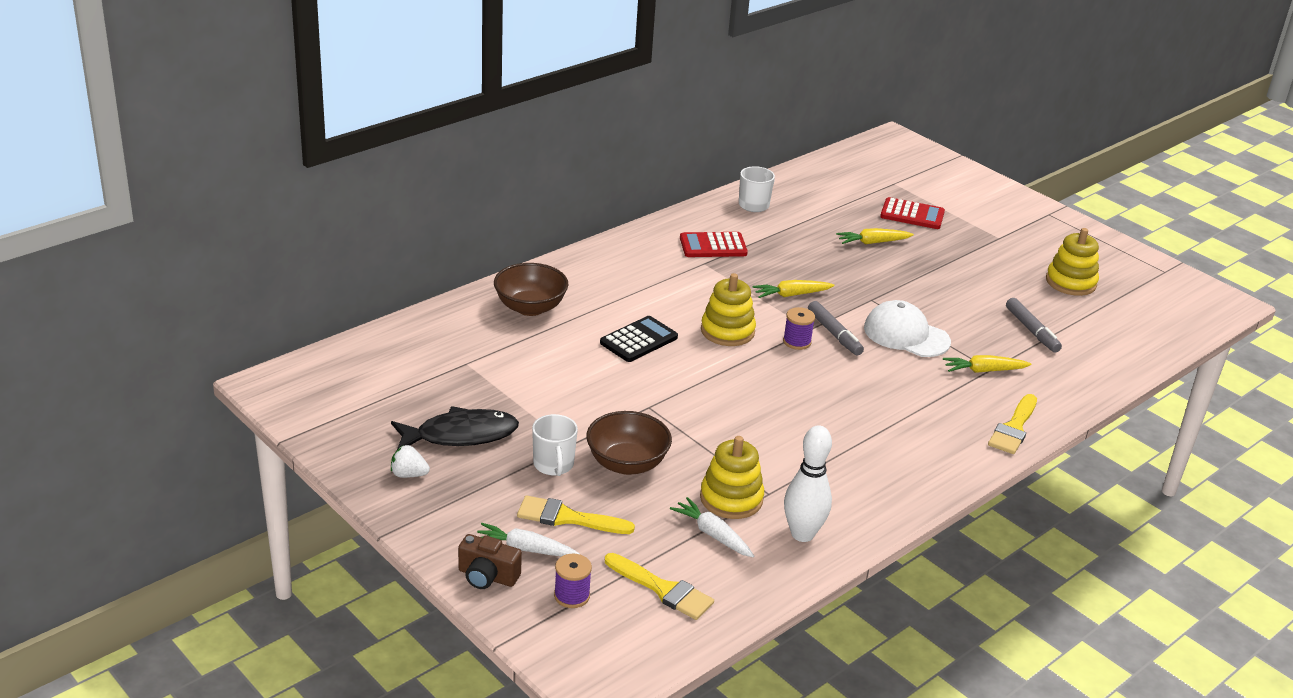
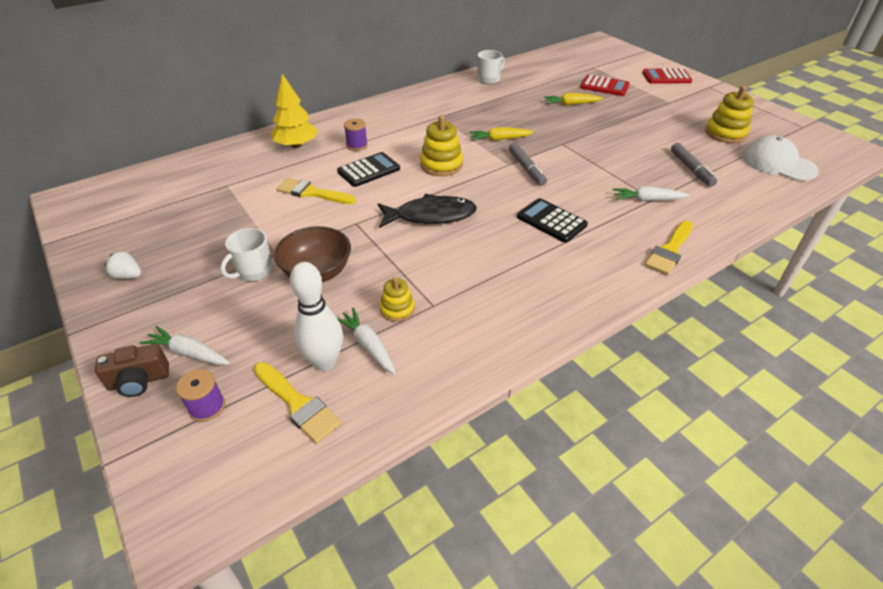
camera: 10 degrees right, 10 degrees up
(461, 435) = (191, 243): black fish -> black fish (431, 216)
(487, 576) = (139, 381): brown camera -> brown camera turned 45 degrees counterclockwise
(530, 307) = (296, 145): brown bowl -> yellow tree
(553, 465) = (254, 271): white mug -> white mug turned 45 degrees clockwise
(567, 518) = (242, 322): yellow brush -> yellow brush (312, 193)
(713, 246) = (450, 105): red calculator -> red calculator (666, 77)
(731, 499) = (397, 309): yellow stacking toy -> yellow stacking toy, size x0.60
(797, 342) = (494, 174): purple spool -> purple spool (357, 145)
(802, 534) = (453, 348): white bowling pin -> white bowling pin (324, 362)
(877, 398) = (551, 221): none -> black calculator
(906, 335) = (585, 170): white cap -> white cap (778, 163)
(984, 371) = (647, 200): yellow carrot -> white carrot

